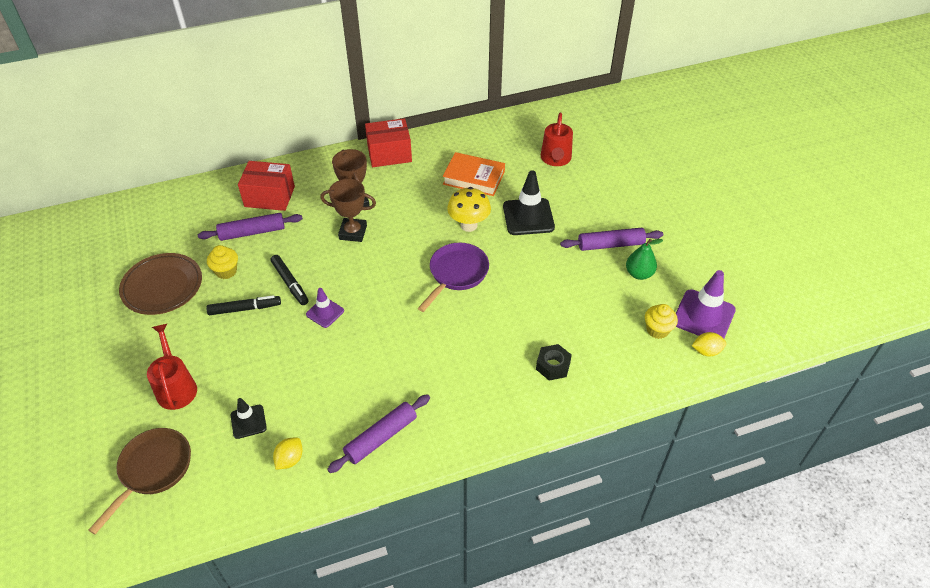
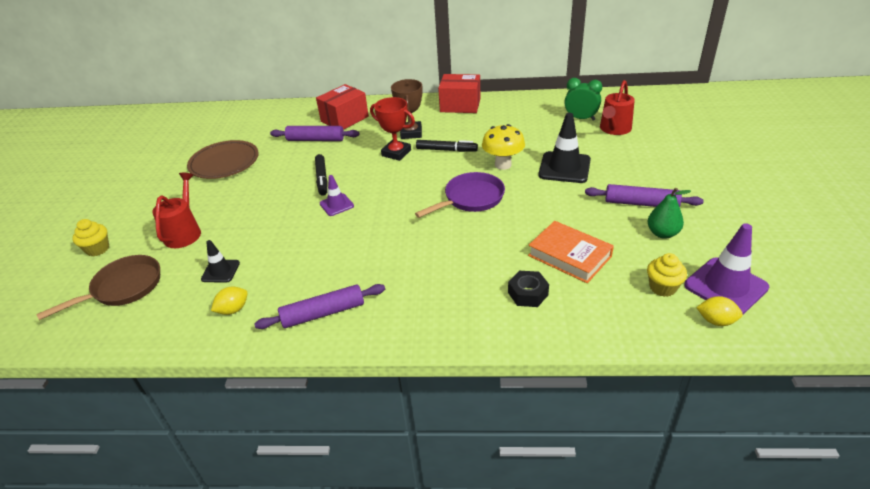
camera: 25 degrees right, 10 degrees down
(226, 271) = (278, 161): yellow cupcake -> yellow cupcake (98, 249)
(245, 309) = (274, 189): black marker -> black marker (446, 150)
(269, 196) = (344, 119): red box -> red box turned 75 degrees counterclockwise
(353, 232) = (396, 153): brown trophy -> red trophy
(474, 178) = (526, 131): orange book -> orange book (569, 256)
(519, 150) = (580, 118): none -> green clock

